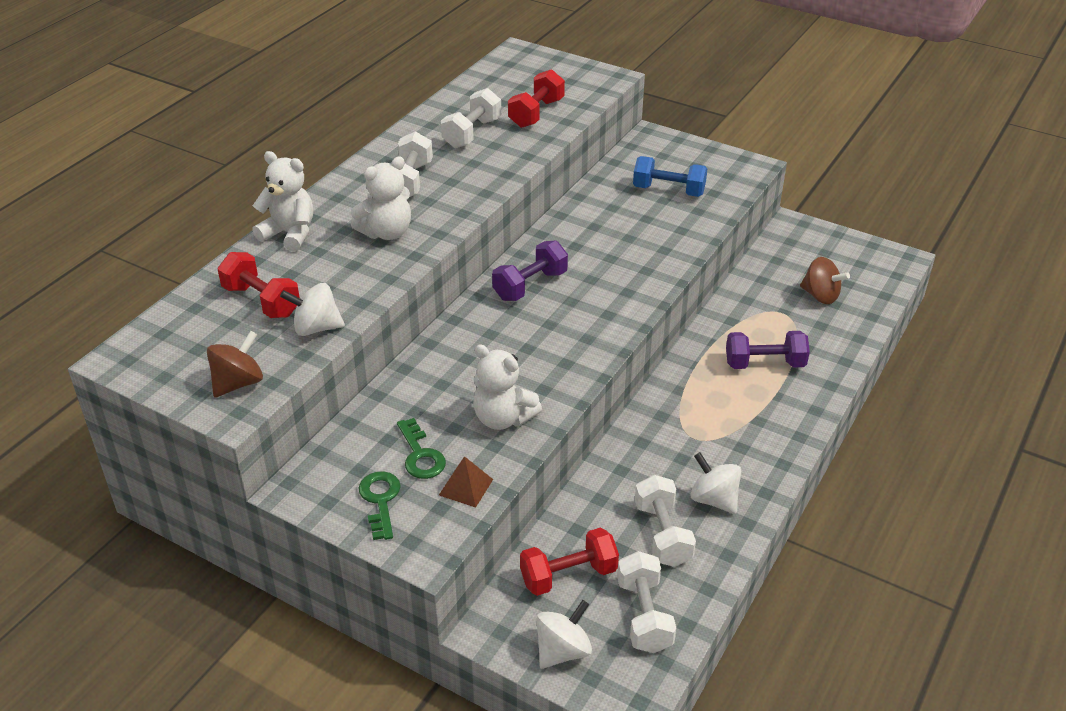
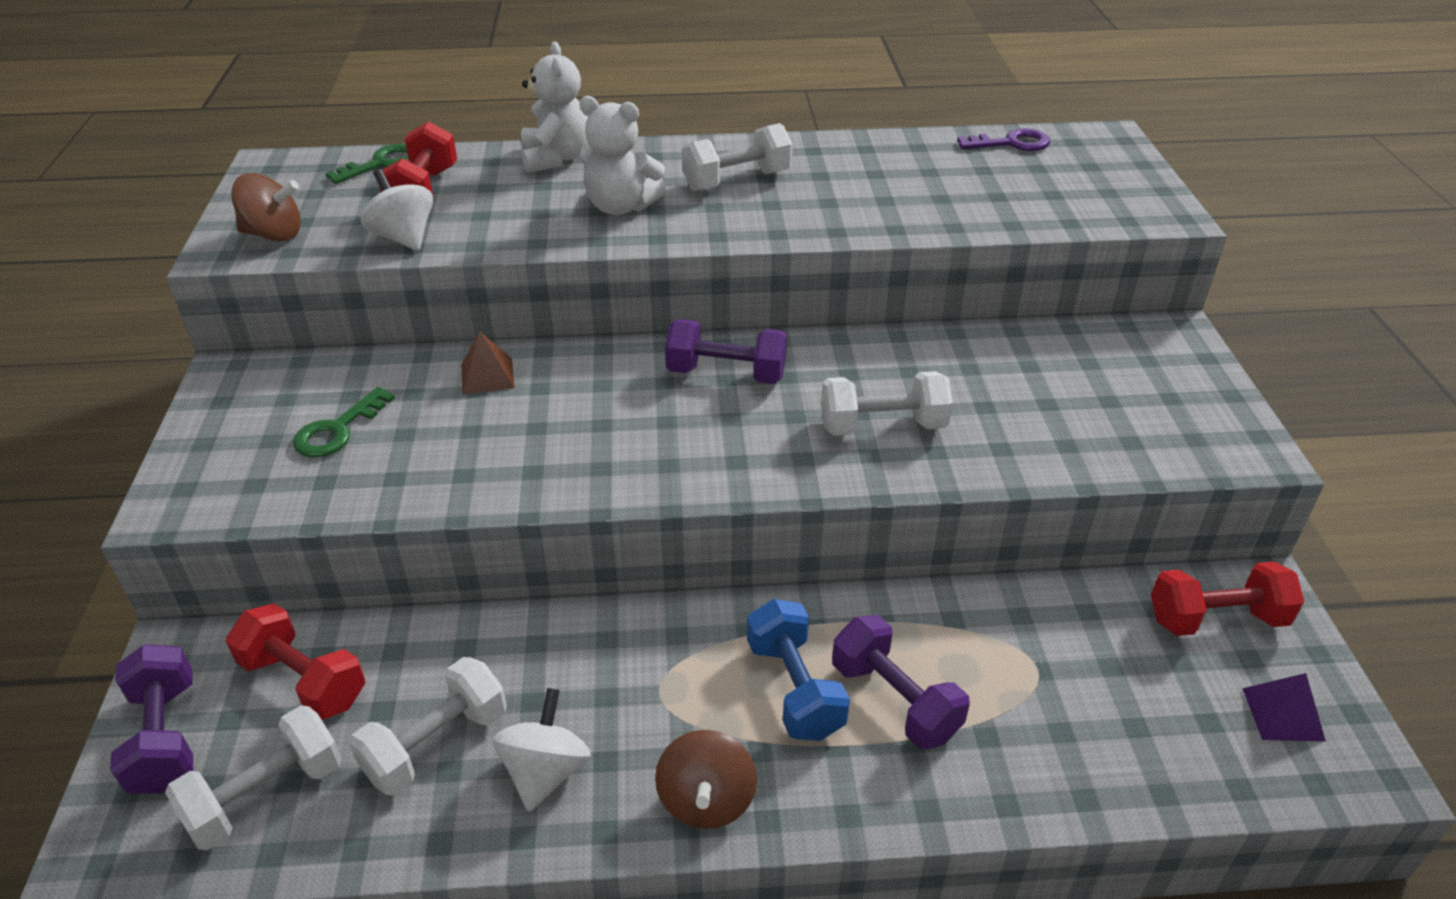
camera: 55 degrees right, 0 degrees up
(380, 501) = (241, 436): green key -> green key (381, 164)
(465, 487) = (302, 488): brown pyramid -> brown pyramid (487, 376)
(472, 133) = (887, 177): white dumbbell -> white dumbbell (882, 426)
(487, 81) = (1011, 143): none -> purple key
(503, 418) = (449, 463): white teddy bear -> none
(536, 113) = (996, 199): red dumbbell -> red dumbbell (1216, 619)
(562, 651) = (165, 737): white spinning top -> purple dumbbell
(668, 191) = (1074, 399): blue dumbbell -> blue dumbbell (794, 689)
(820, 296) = (1133, 699): brown spinning top -> brown spinning top (706, 801)
(859, 262) = (1283, 714): none -> purple pyramid

